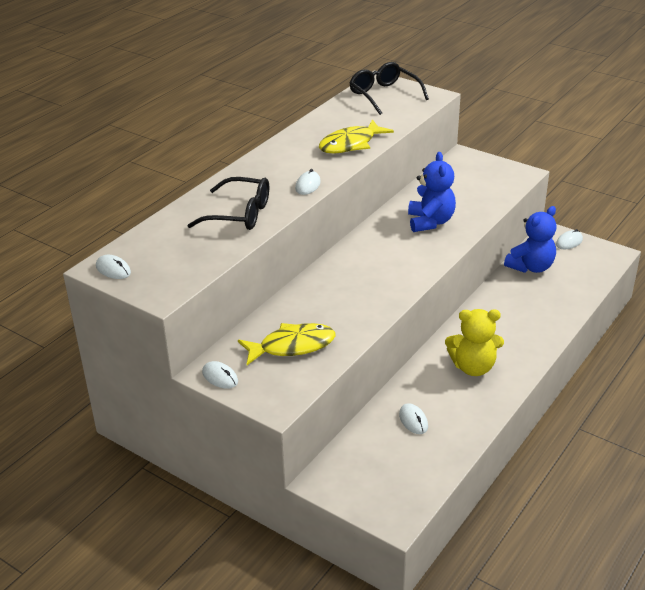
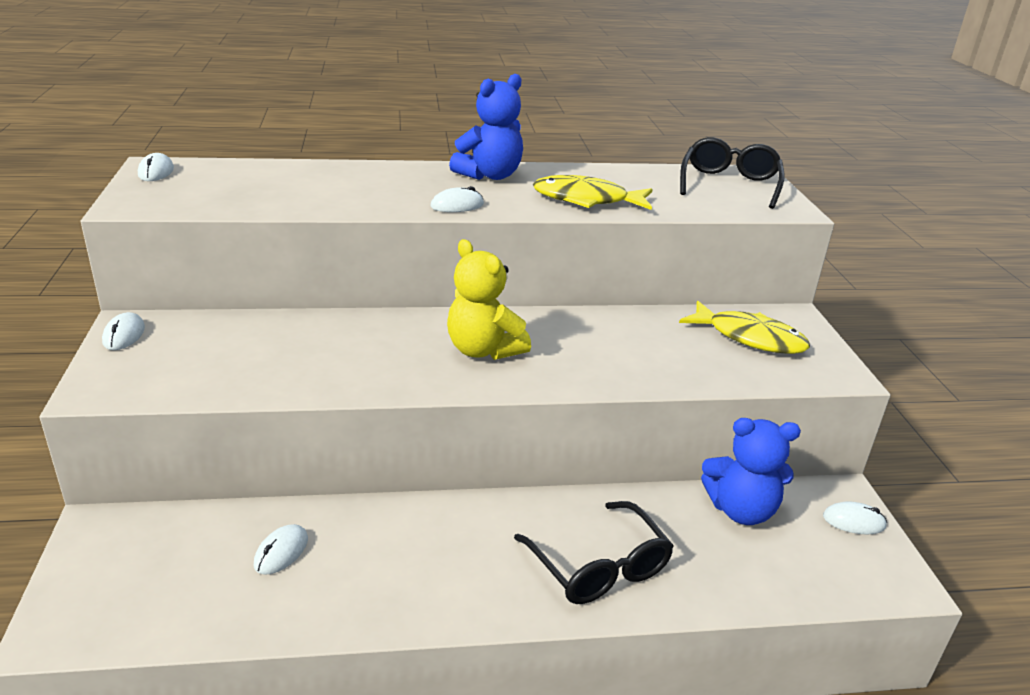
camera: 45 degrees right, 5 degrees down
(240, 214) = (342, 192): black glasses -> black glasses (599, 567)
(292, 346) = (228, 356): yellow fish -> yellow fish (750, 338)
(430, 222) = (611, 349): blue teddy bear -> blue teddy bear (490, 175)
(473, 367) = (451, 556): yellow teddy bear -> yellow teddy bear (483, 350)

